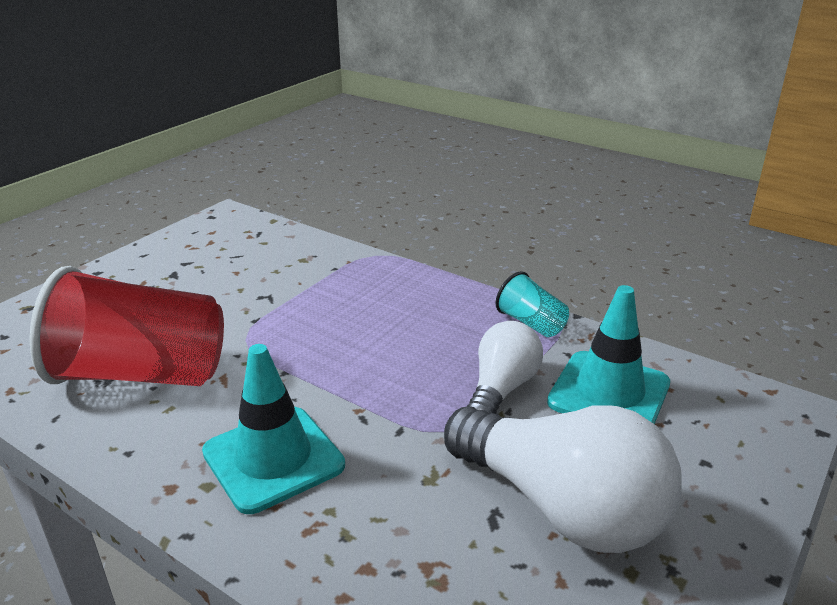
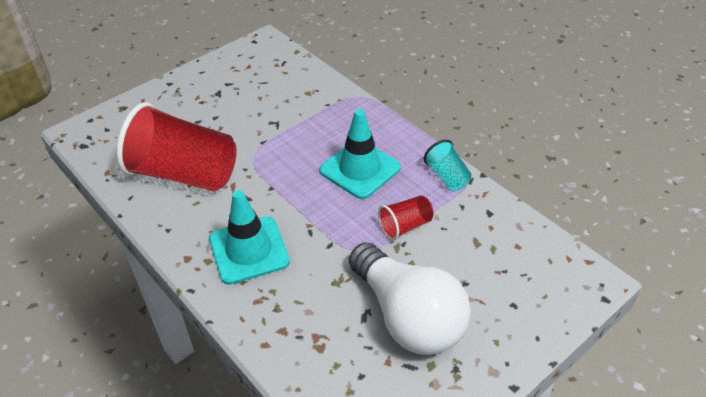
camera: 15 degrees right, 15 degrees up
(501, 389) = (405, 226): white light bulb -> red cup
(609, 393) = (475, 242): turquoise traffic cone -> turquoise traffic cone (360, 169)

